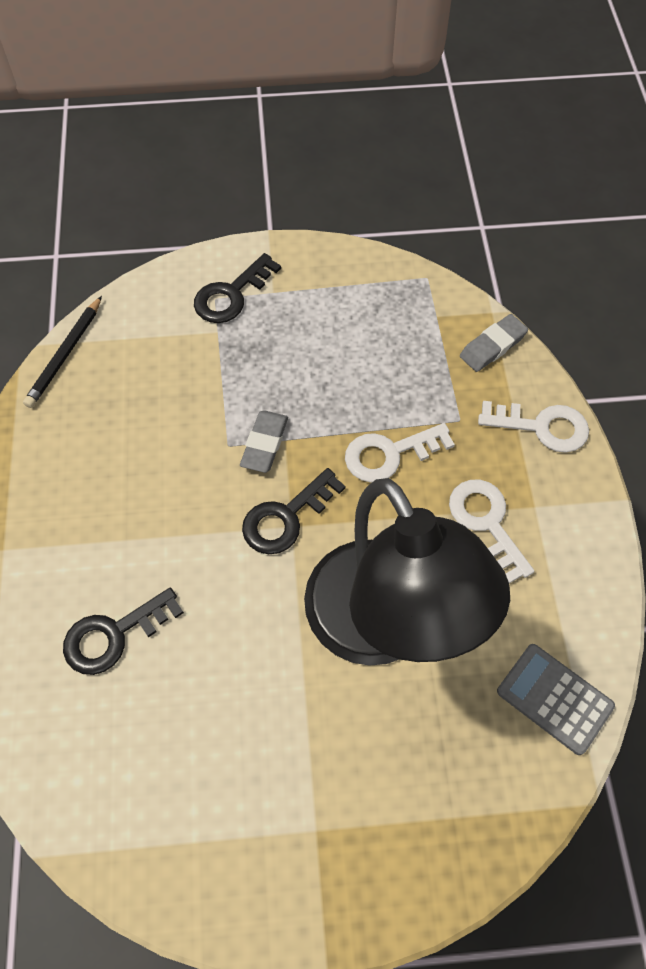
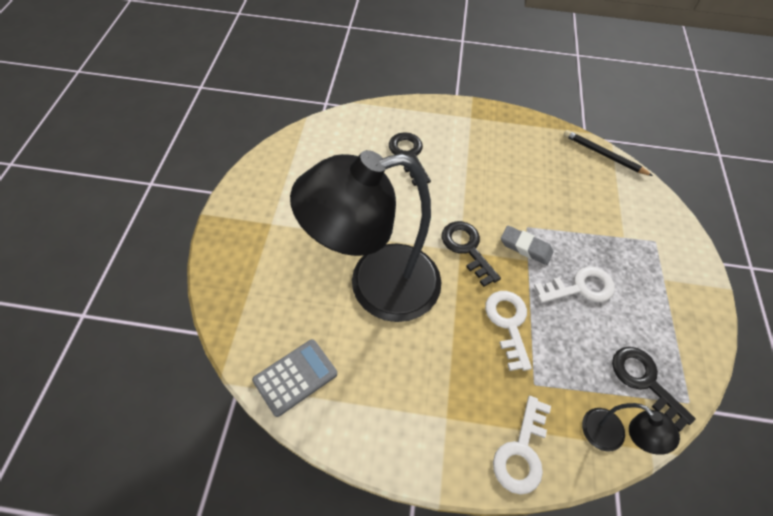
camera: 100 degrees right, 5 degrees down
(231, 295) = (659, 252): black key -> black key (644, 381)
(486, 522) = (439, 375): white key -> white key (580, 287)
(492, 346) = (611, 437): grey eraser -> black lamp

